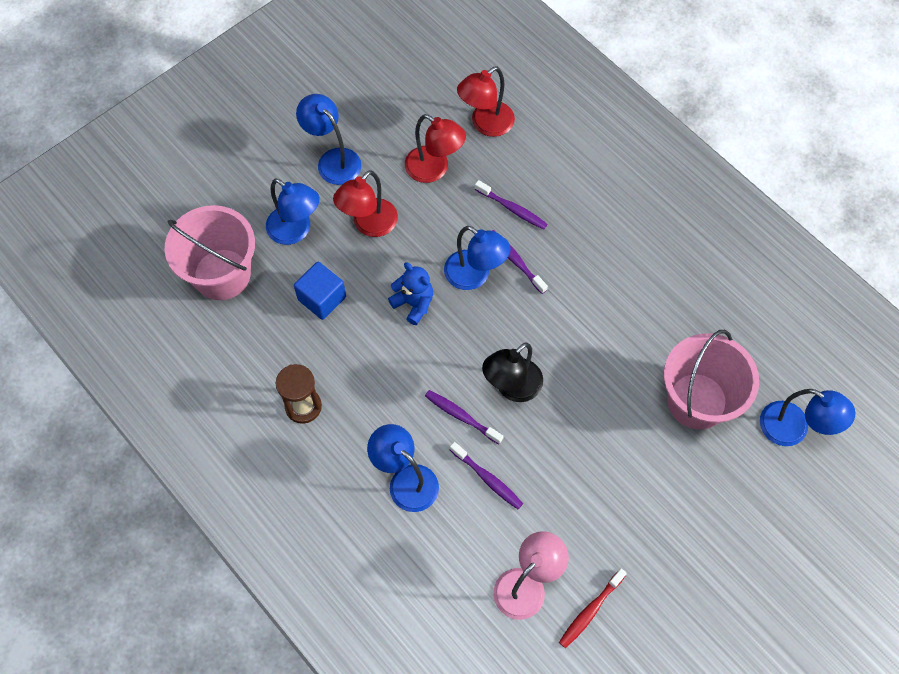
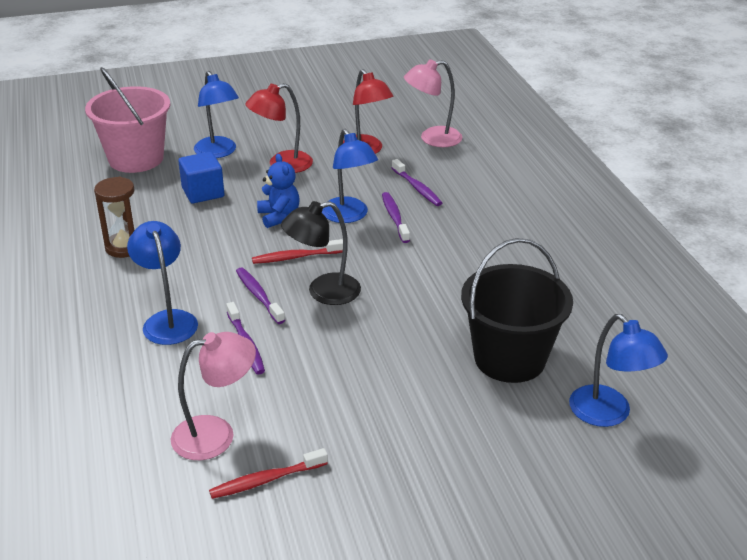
camera: 25 degrees right, 30 degrees down
(333, 160) = (285, 126): blue lamp -> none
(462, 353) = (295, 257): none -> red toothbrush
(485, 124) = (432, 139): red lamp -> pink lamp
(697, 401) = (509, 358): pink bucket -> black bucket

